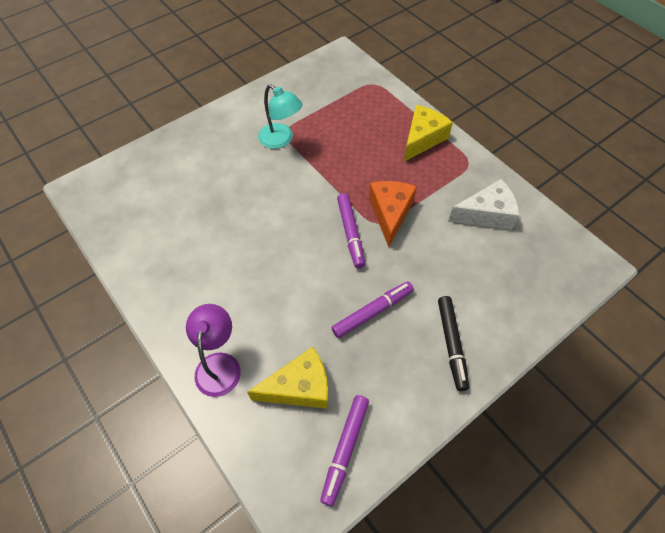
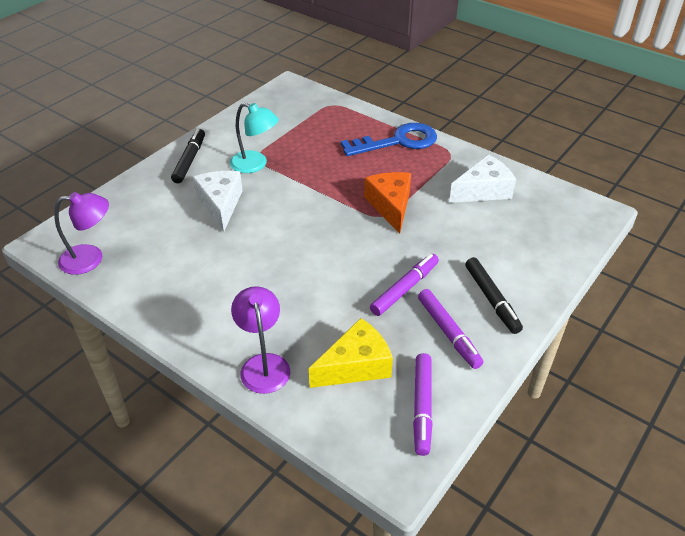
camera: 15 degrees left, 15 degrees down
(109, 214) = (91, 258): none -> purple lamp
(224, 123) = (189, 160): none -> black marker
(236, 179) = (220, 204): none -> white cheese
(350, 233) = (357, 229): purple marker -> purple marker (448, 333)
(422, 139) = (398, 141): yellow cheese -> blue key

